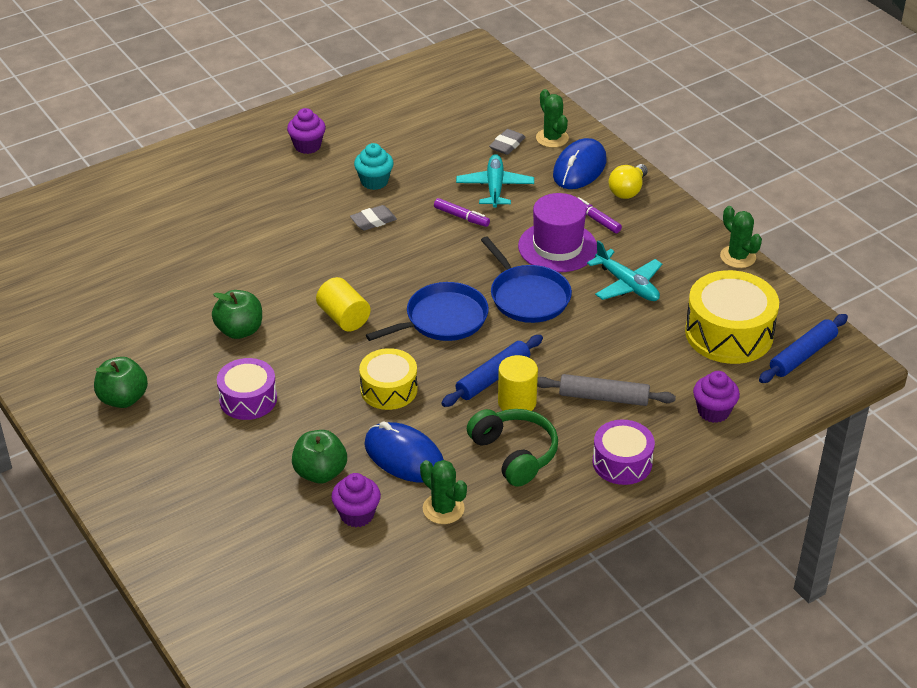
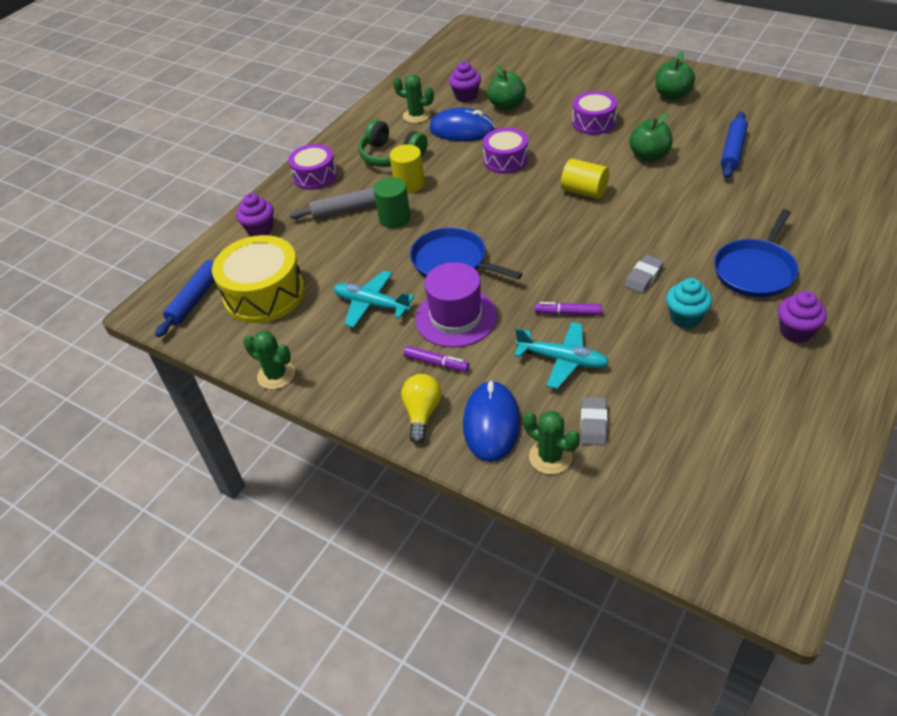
camera: 160 degrees right, 5 degrees up
(389, 389) = (506, 160): yellow drum -> purple drum
(442, 319) = (508, 218): blue pan -> blue pan (755, 270)
(493, 377) = (437, 193): blue rolling pin -> blue rolling pin (732, 151)
(495, 187) = (563, 360): turquoise plane -> turquoise plane turned 45 degrees counterclockwise
(557, 365) = (394, 218): none -> green cylinder

